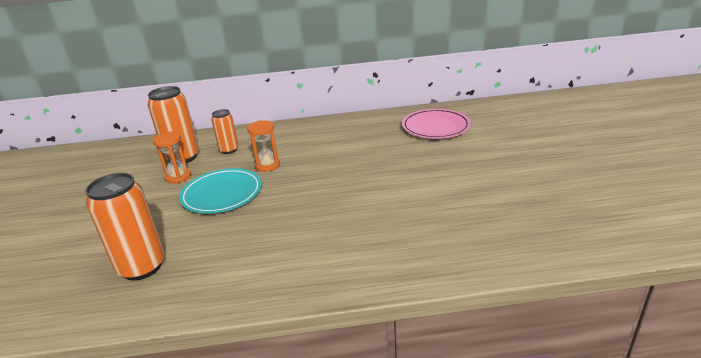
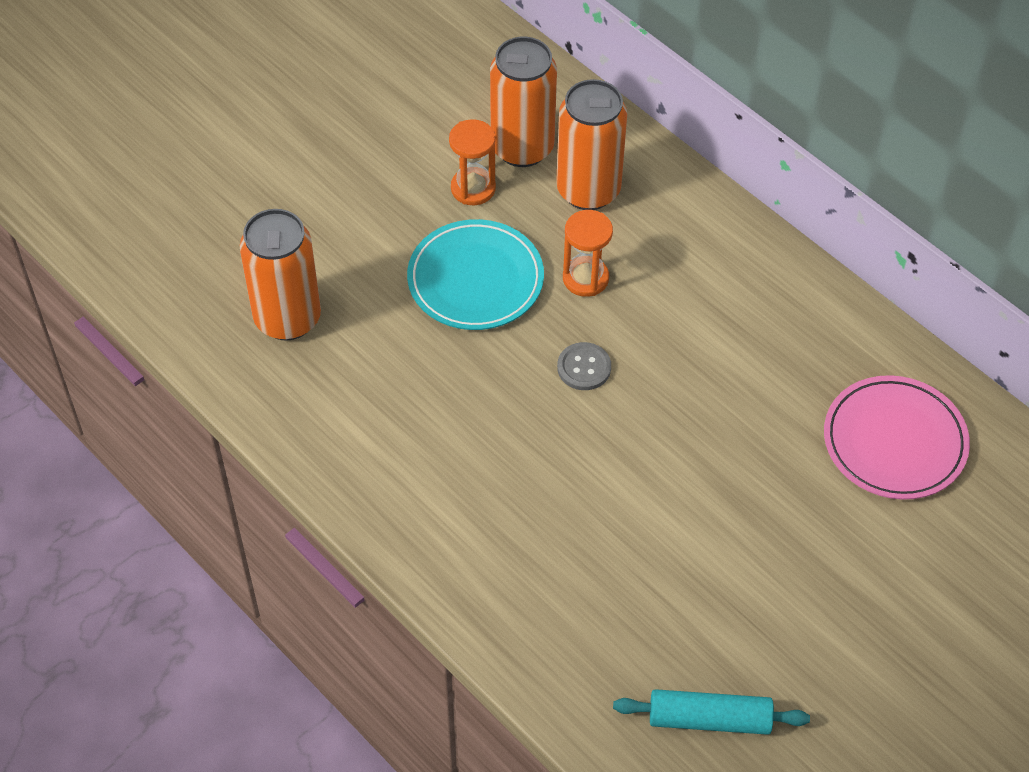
camera: 50 degrees right, 25 degrees up
(229, 150) = (588, 190): orange can -> orange can, size x1.70
(310, 182) = (584, 367): none -> grey button
(545, 218) = (709, 719): none -> turquoise rolling pin

